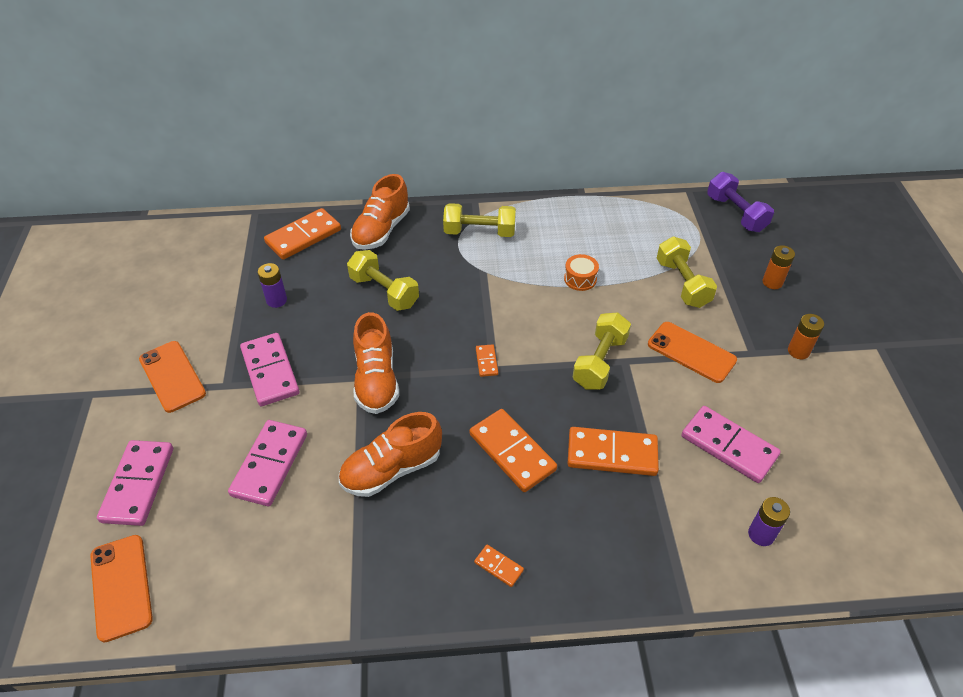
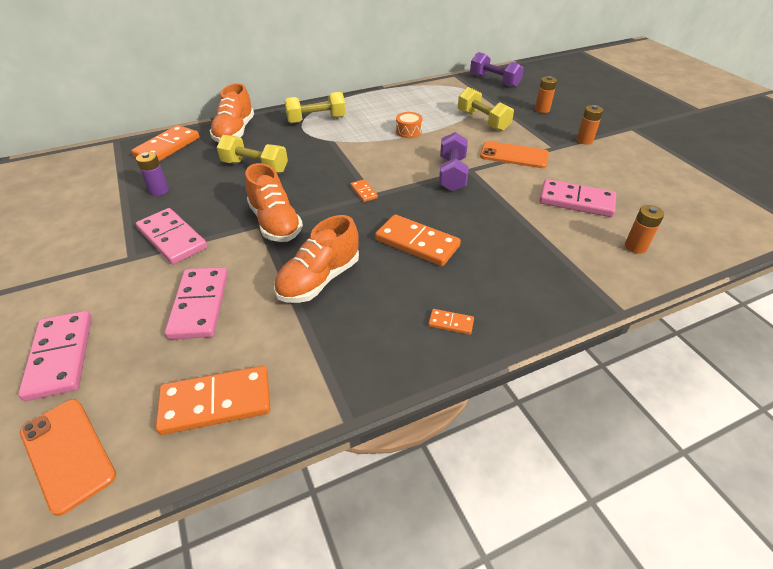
camera: 20 degrees left, 5 degrees down
(172, 376) = (71, 263): orange phone -> none
(599, 362) = (452, 174): yellow dumbbell -> purple dumbbell
(612, 454) = (496, 225): orange domino -> orange domino (216, 402)
(761, 534) = (635, 247): purple battery -> orange battery

